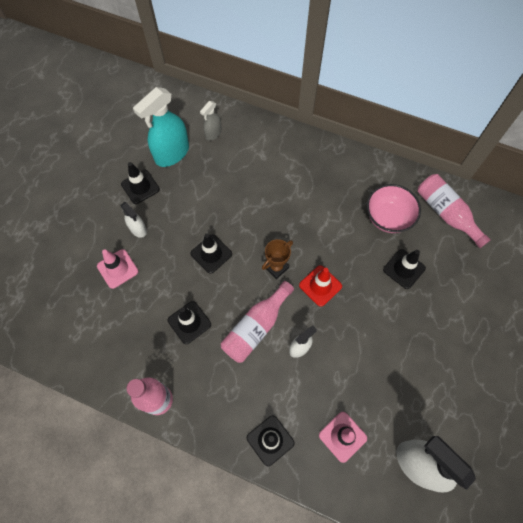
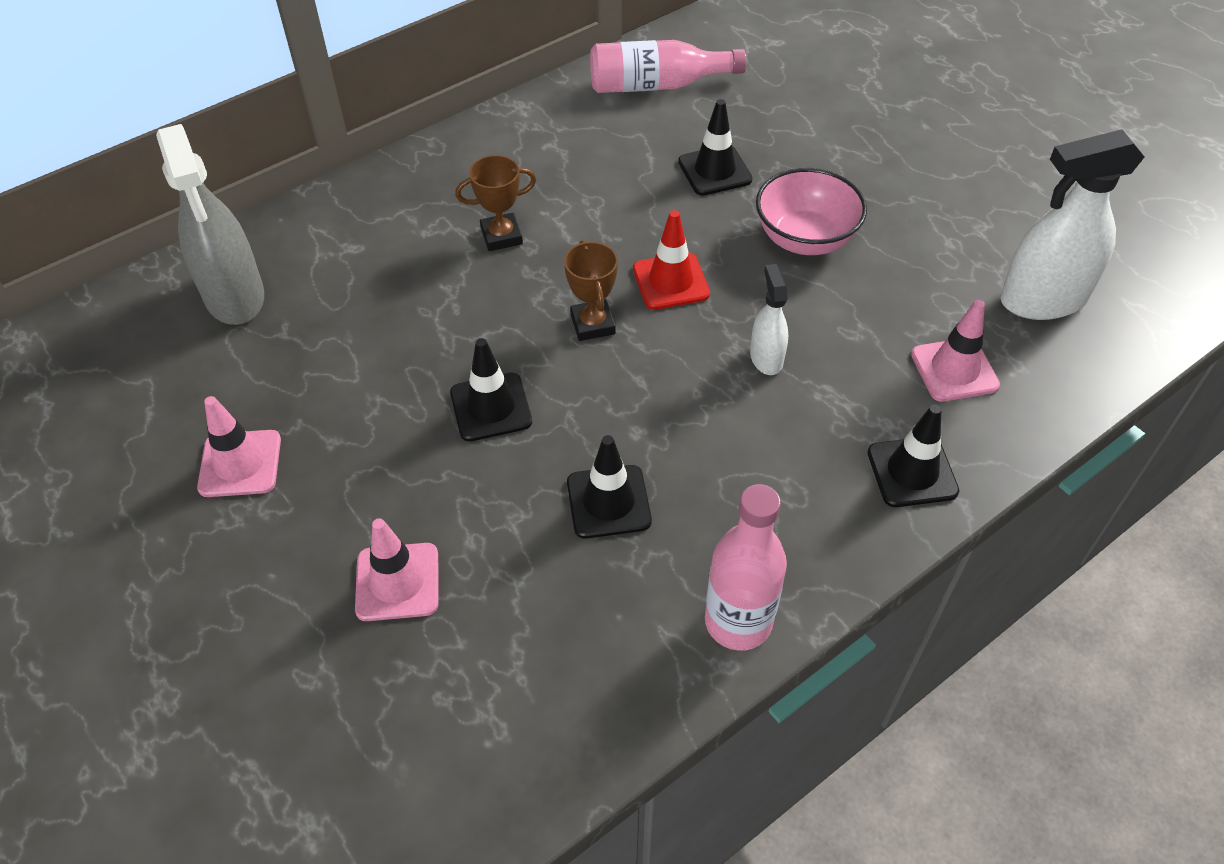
camera: 60 degrees left, 15 degrees down
(138, 229) = (336, 507): white spray bottle -> none
(140, 187) = (240, 464): black traffic cone -> pink traffic cone
(172, 153) = (214, 379): turquoise spray bottle -> none
(213, 133) = (235, 297): grey spray bottle -> grey spray bottle, size x1.92
(256, 327) = (688, 402): pink bottle -> none
(303, 205) = (501, 236): none -> brown trophy
(388, 218) = (612, 148): pink bowl -> pink bowl (805, 239)

